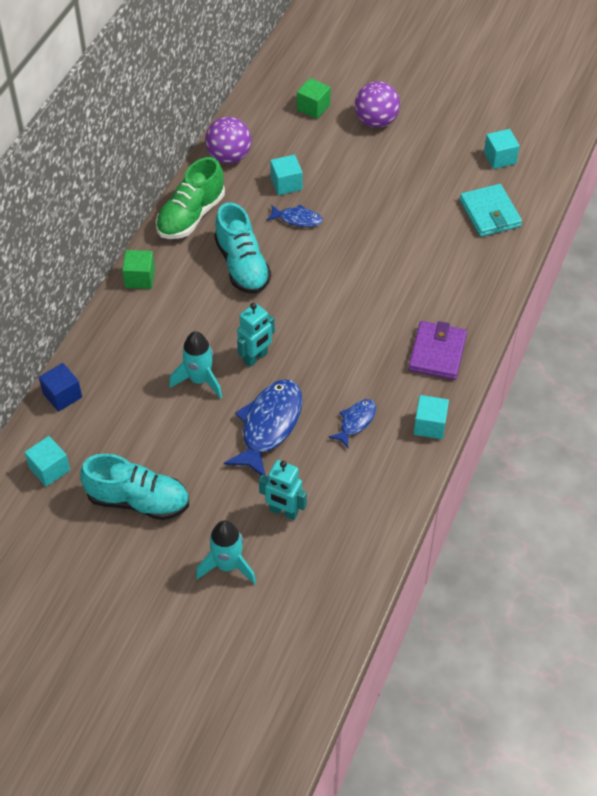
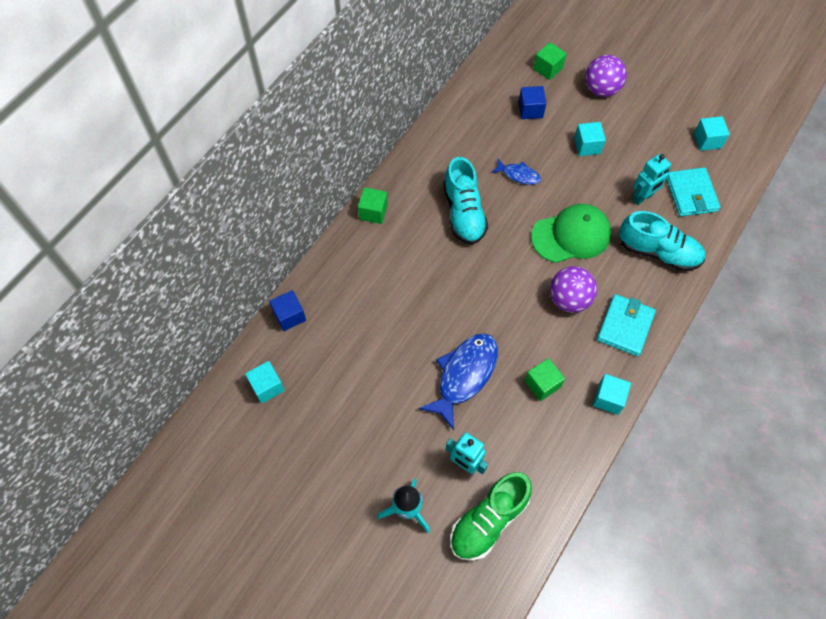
camera: 10 degrees right, 10 degrees up
(138, 500) = (338, 431): turquoise shoe -> turquoise shoe (658, 252)
(191, 216) = (426, 158): green shoe -> green shoe (488, 520)
(199, 380) = (410, 320): turquoise rocket -> none
(229, 156) = (467, 106): purple ball -> purple ball (569, 299)
(255, 357) = (462, 305): turquoise robot -> turquoise robot (642, 197)
(286, 184) = (513, 139): turquoise cube -> turquoise cube (587, 146)
(300, 152) = (530, 110): none -> blue cube
(356, 422) = (542, 384): blue fish -> green cube
(365, 271) = (571, 235): none -> green cap
(437, 353) = (625, 326): purple wallet -> turquoise wallet

